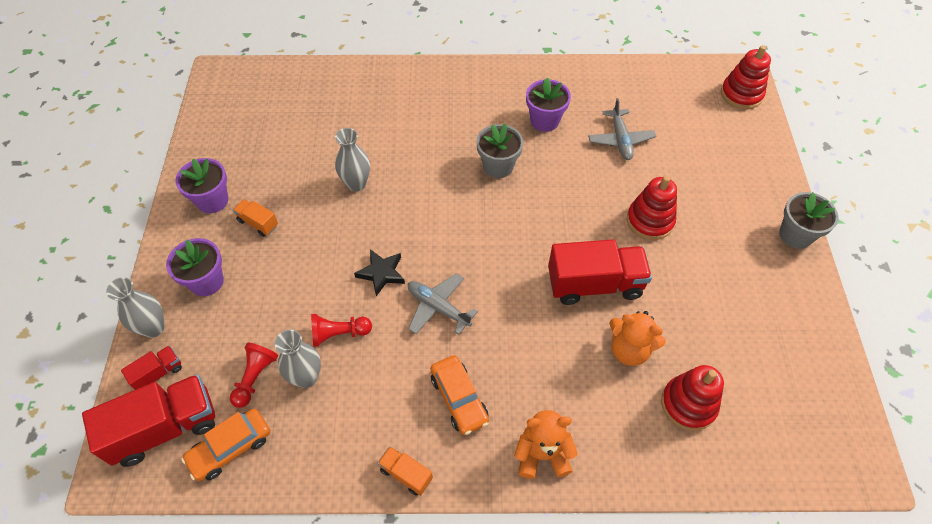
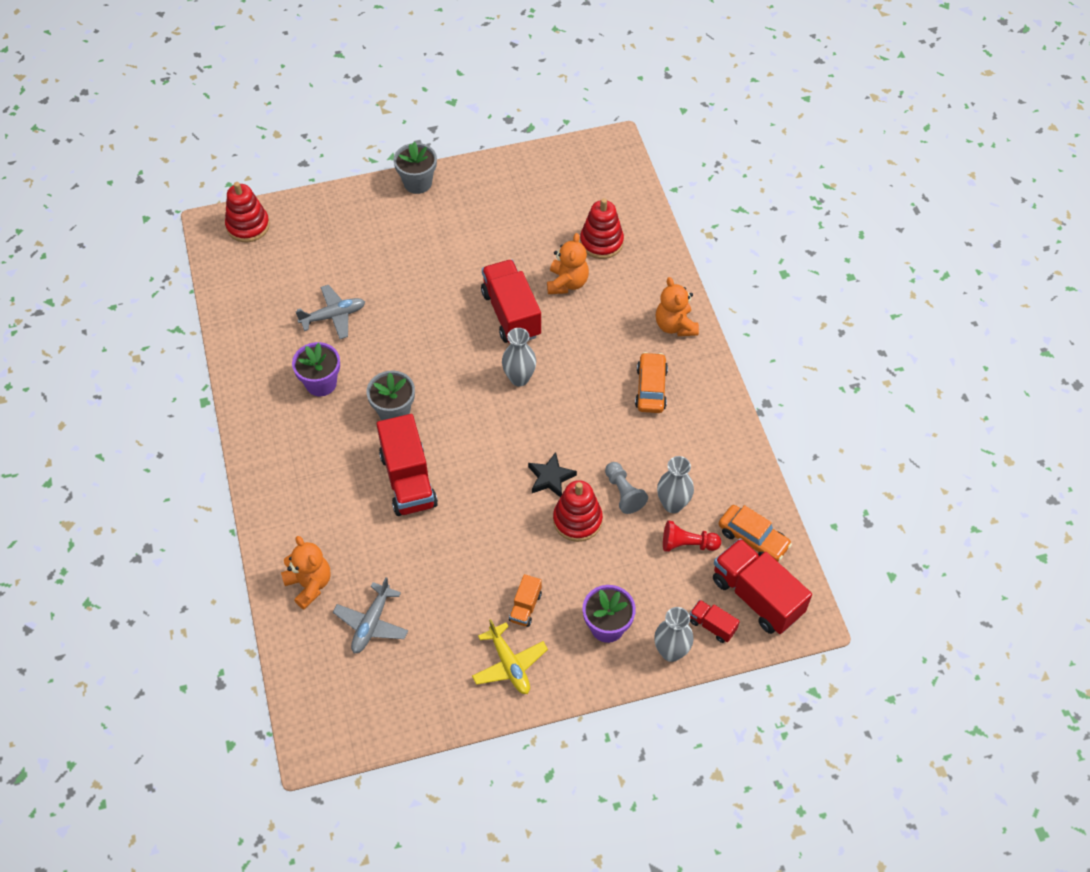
camera: 105 degrees left, 0 degrees up
(212, 200) = (509, 664): purple flower pot -> yellow plane
(339, 334) = (623, 493): red pawn -> grey pawn
(349, 88) = (309, 584): none -> orange teddy bear
(356, 184) = (450, 532): grey vase -> grey vase (519, 378)
(406, 474) = (724, 409): orange truck -> none
(421, 164) = (408, 480): none -> red truck
(438, 307) = (572, 423): grey plane -> grey plane (372, 623)
(459, 399) = (651, 388): orange car -> orange car turned 45 degrees counterclockwise
(649, 221) = (430, 283): red stacking toy -> red stacking toy (577, 520)

